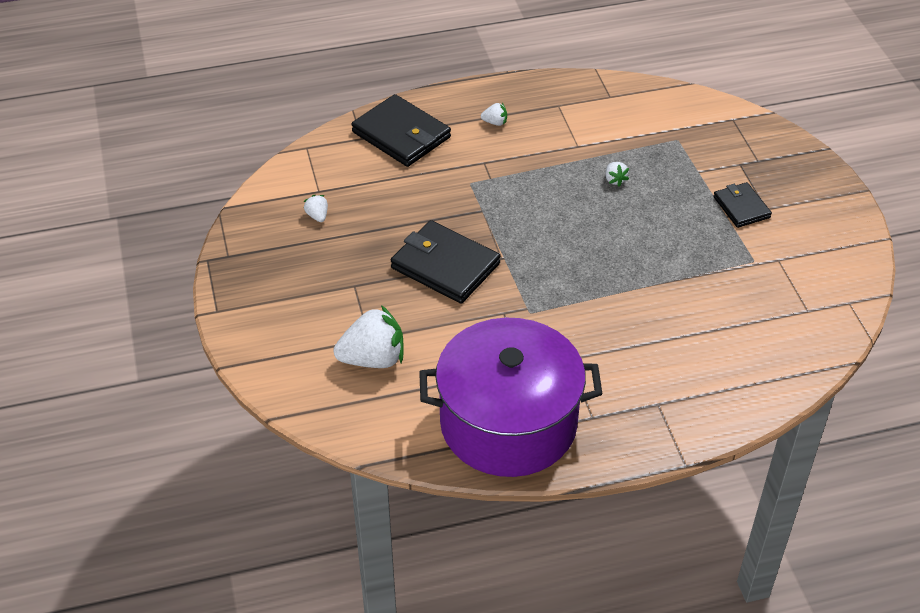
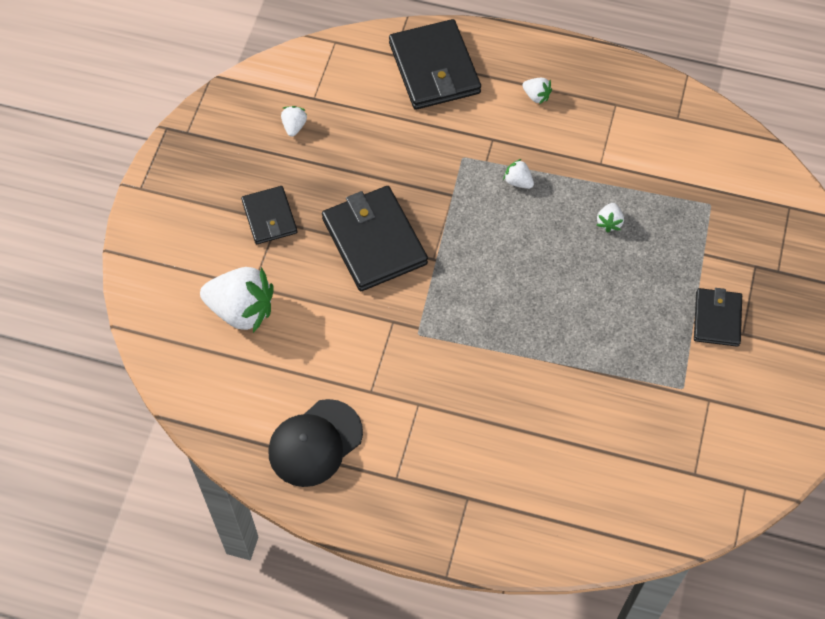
camera: 30 degrees right, 15 degrees up
(346, 285) = (269, 217): none -> black wallet
(508, 423) = (315, 443): purple pot -> black cap
(526, 181) = (518, 181): none -> white strawberry

